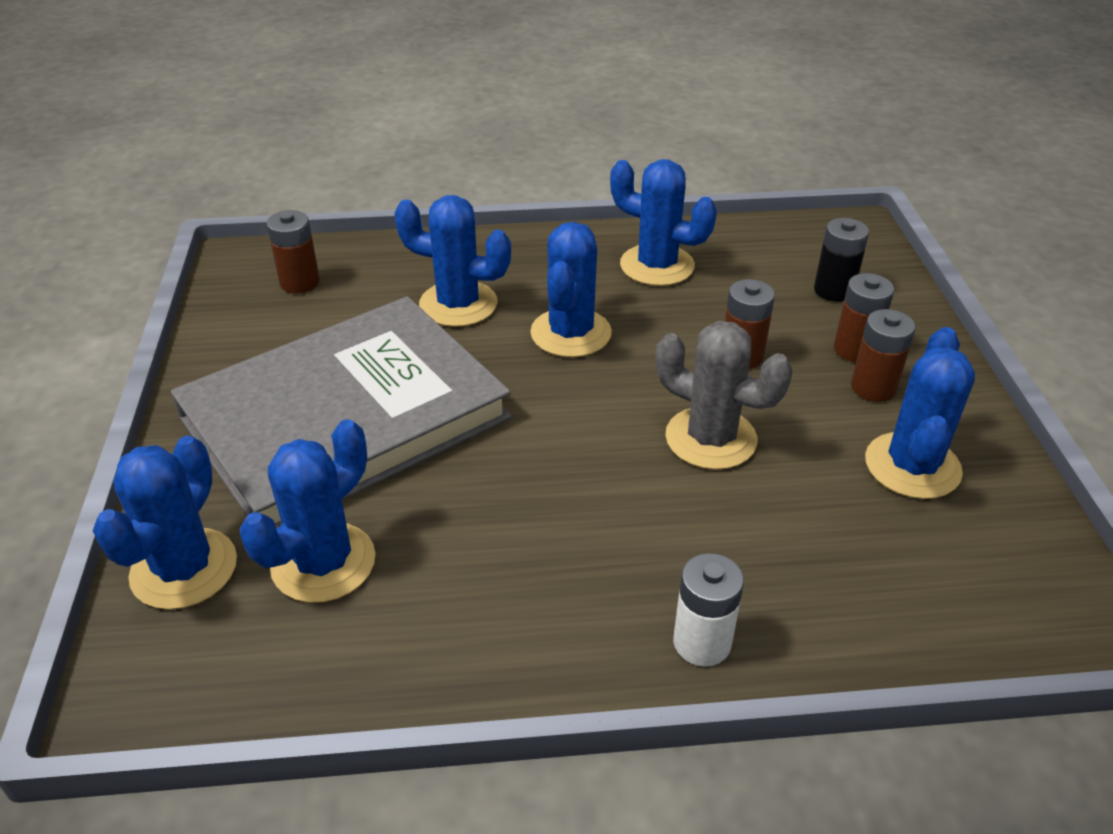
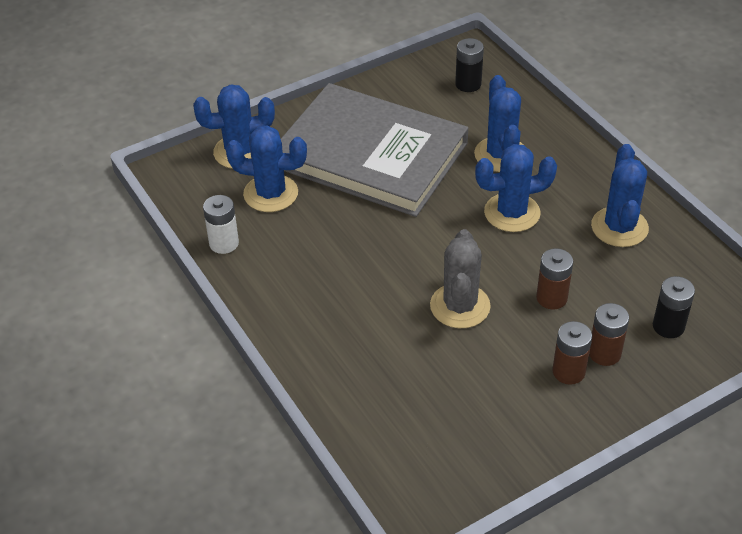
camera: 65 degrees right, 5 degrees up
(300, 282) = (468, 84): brown battery -> black battery
(702, 642) = (303, 347): white battery -> white battery (224, 243)
(912, 466) = (501, 407): blue cactus -> none

